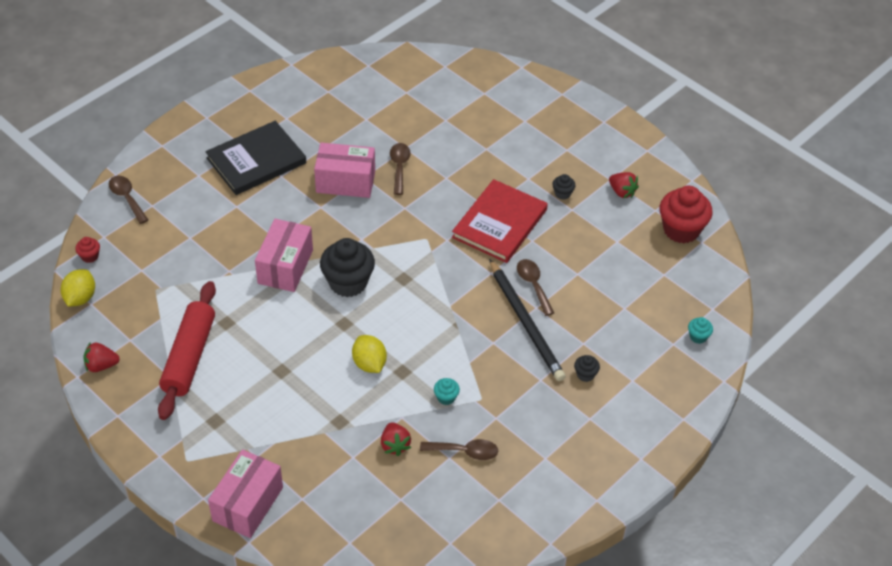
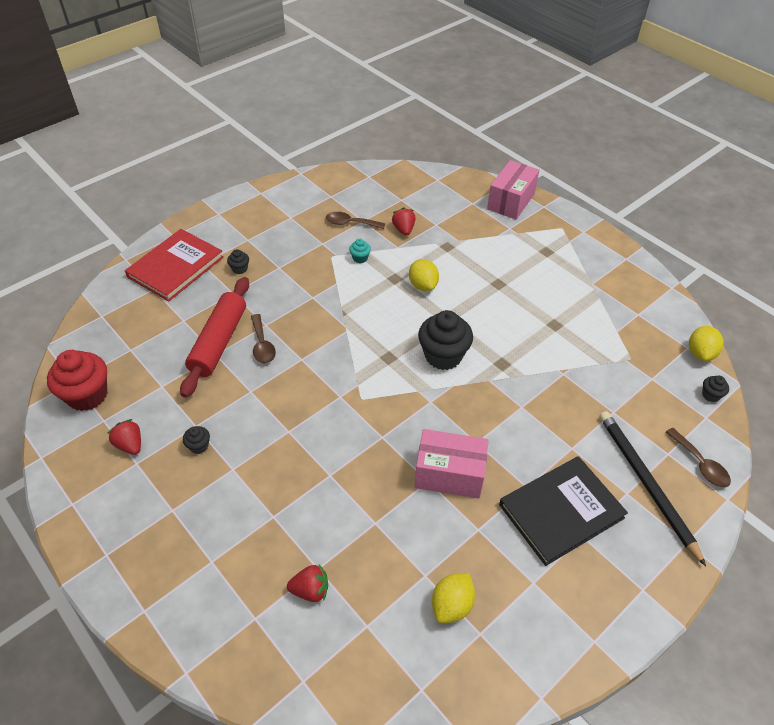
camera: 175 degrees left, 0 degrees up
(90, 256) = (710, 395): red cupcake -> black cupcake
(101, 365) = (655, 294): red strawberry -> red strawberry (310, 590)
(189, 356) = (581, 298): red rolling pin -> red rolling pin (219, 342)
(285, 267) = (507, 375): pink box -> none
(347, 104) = (452, 605): none -> yellow lemon
(399, 167) = (384, 493): brown spoon -> none
(499, 223) = (280, 412): red book -> red book (175, 267)
(526, 323) = (279, 311): black pencil -> black pencil (646, 483)
(698, 336) = (128, 293): turquoise cupcake -> none

